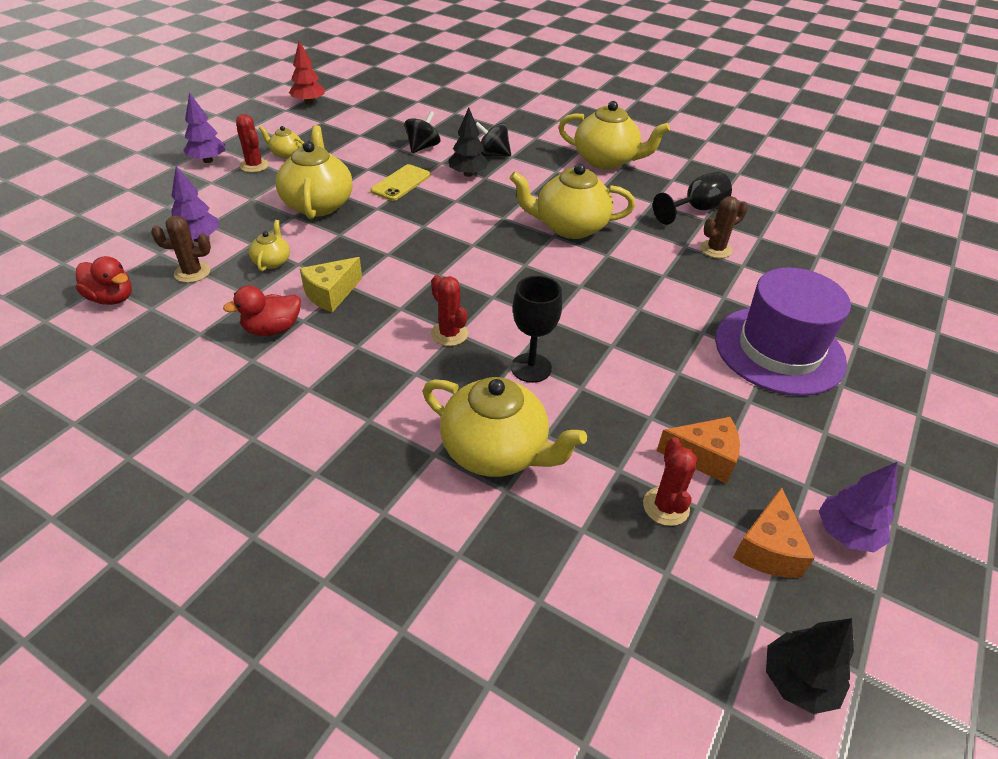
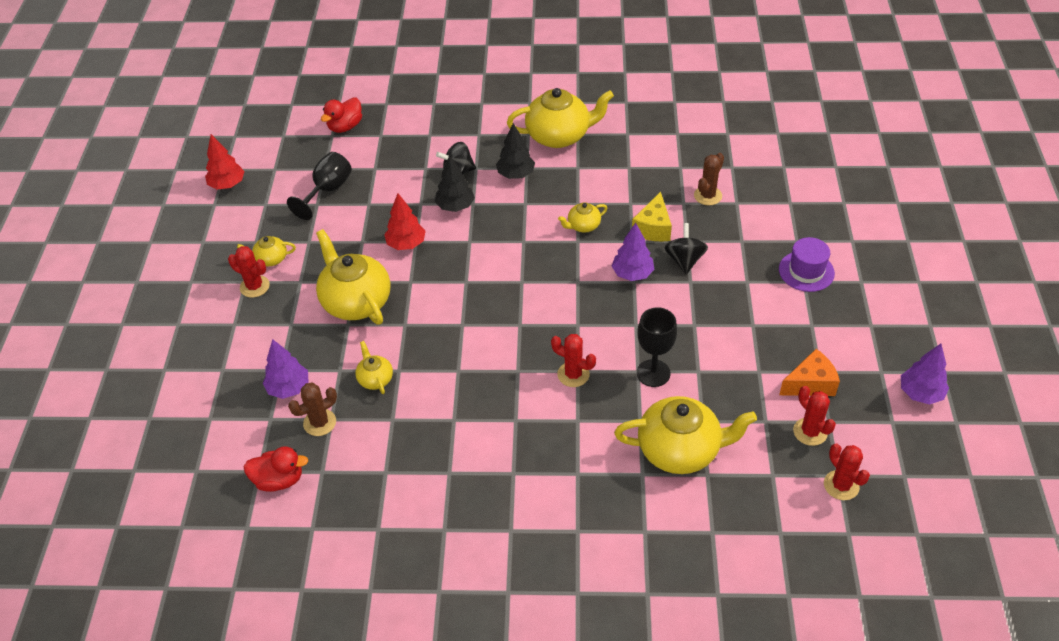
camera: 25 degrees left, 5 degrees up
(208, 160) = (204, 301): purple tree -> purple tree (632, 274)
(272, 329) = (438, 439): red duck -> red duck (345, 127)
(331, 294) = (453, 385): yellow cheese -> yellow cheese (653, 228)
(401, 183) = (406, 244): yellow phone -> red tree
(422, 147) = (388, 193): black spinning top -> black spinning top (684, 260)
(569, 227) = (583, 226): yellow teapot -> yellow teapot, size x0.48
(662, 587) = (841, 485): none -> red cactus
(696, 209) = (667, 160): black goblet -> black goblet (327, 191)
(768, 548) = (883, 428): orange cheese -> none
(779, 350) = (806, 271): purple hat -> purple hat, size x0.53
(797, 681) = (943, 499): black tree -> black tree (516, 174)

